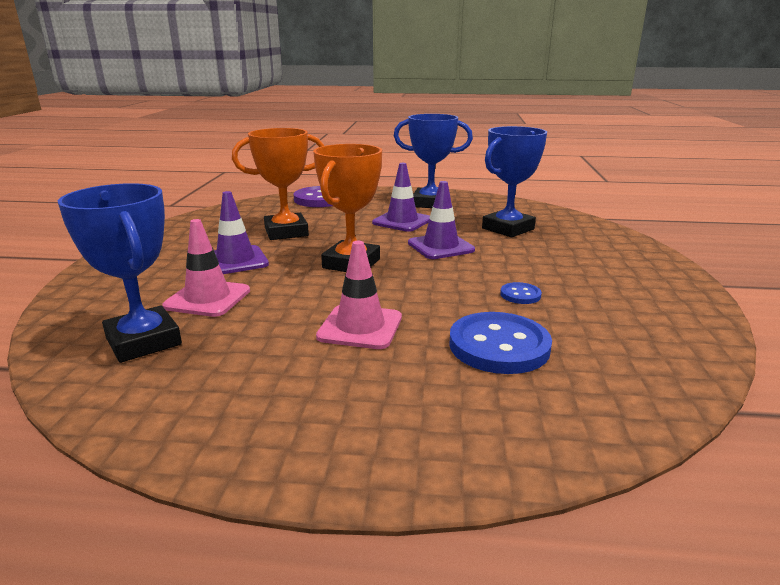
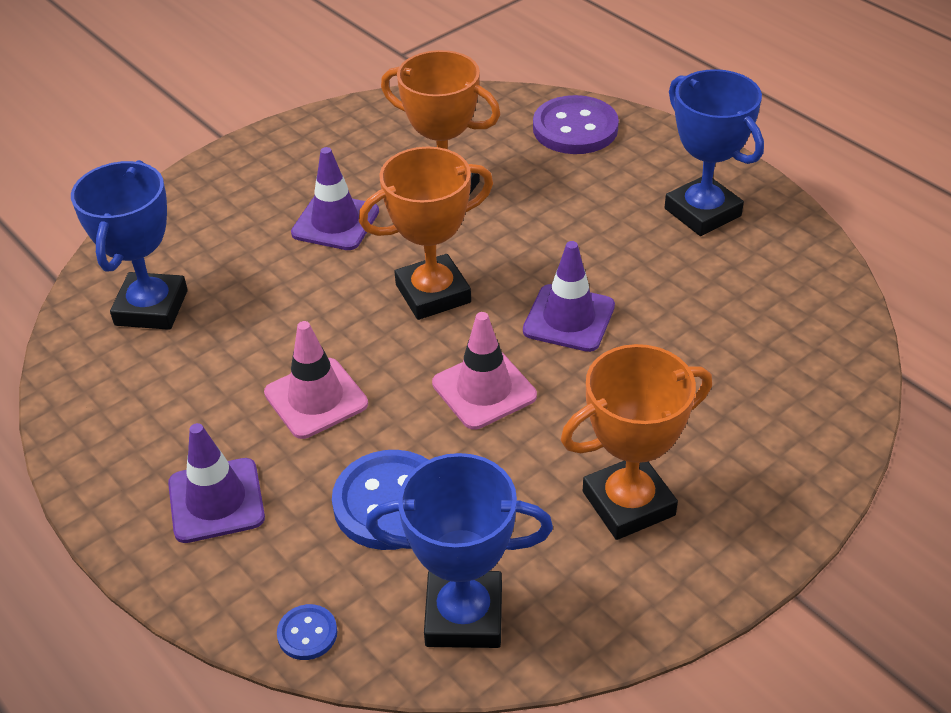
camera: 45 degrees right, 20 degrees up
(207, 298) = (249, 275): pink traffic cone -> pink traffic cone (484, 390)
(402, 221) = (602, 237): purple traffic cone -> purple traffic cone (216, 500)
(508, 229) = (710, 330): blue trophy -> blue trophy (464, 616)
(520, 295) = (521, 453): blue button -> blue button (307, 633)
(603, 287) = (628, 503): none -> orange trophy

